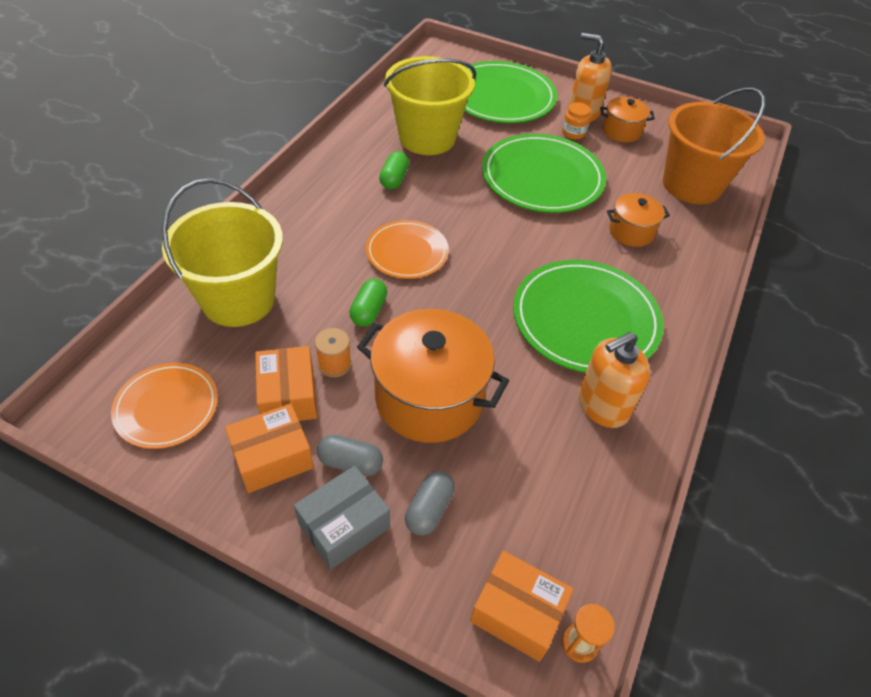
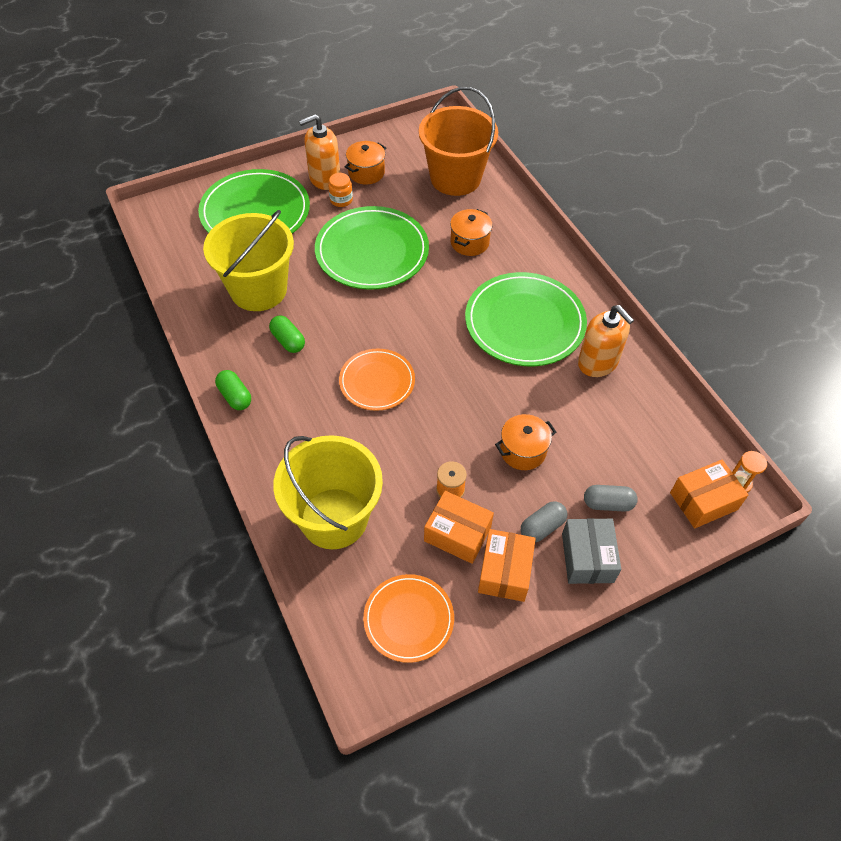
camera: 50 degrees left, 5 degrees up
(369, 311) = (416, 440): green capsule -> green capsule (235, 396)
(429, 398) = (523, 451): orange pot -> orange pot, size x0.53
(429, 509) = (608, 503): grey capsule -> grey capsule turned 60 degrees counterclockwise
(602, 406) = (598, 363): orange soap dispenser -> orange soap dispenser turned 45 degrees counterclockwise

